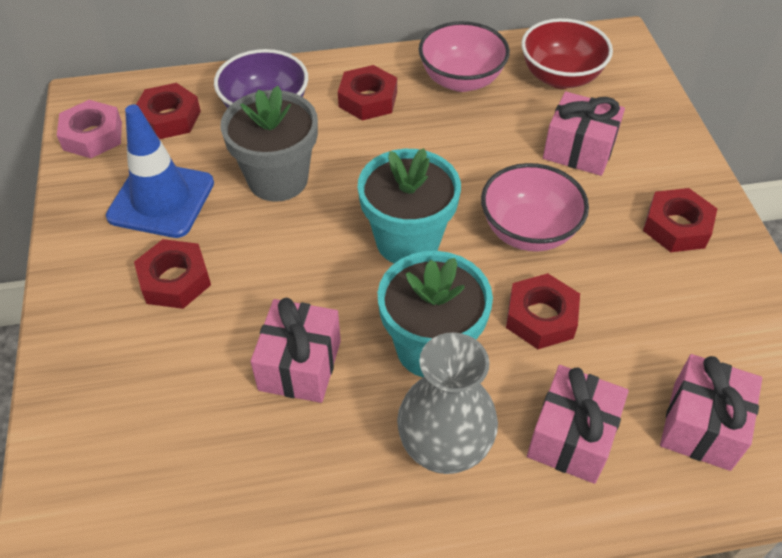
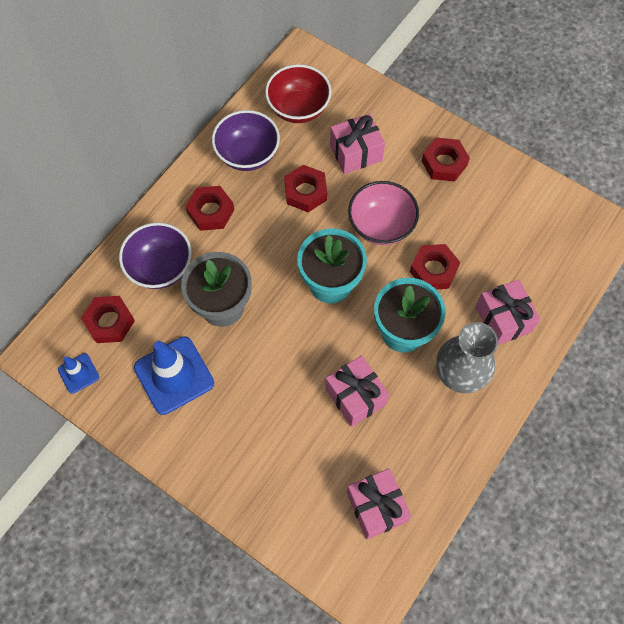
camera: 45 degrees left, 15 degrees up
(92, 136) = (78, 373): pink nut -> blue traffic cone
(175, 280) = (241, 412): red nut -> red nut (305, 192)
(461, 80) = (247, 154): pink bowl -> purple bowl
(701, 425) = (546, 265): pink gift -> pink gift (376, 507)

